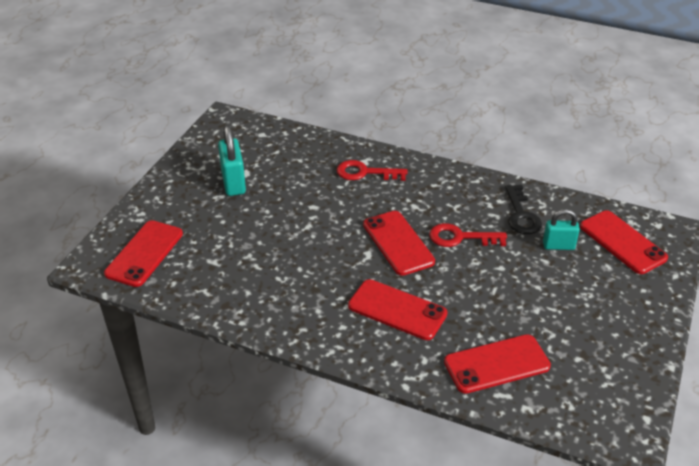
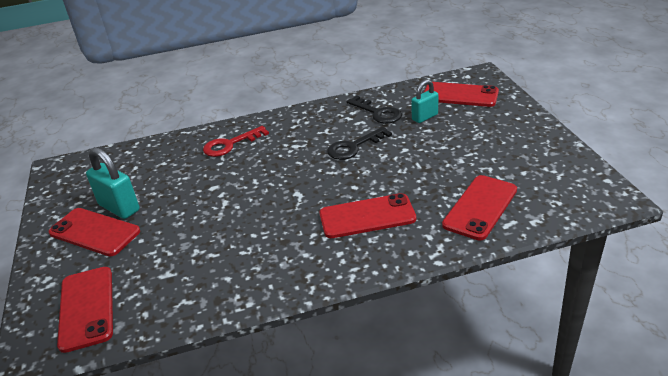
camera: 35 degrees left, 5 degrees down
(398, 243) = (312, 174): red phone -> red phone (94, 232)
(460, 237) = (354, 147): red key -> black key

